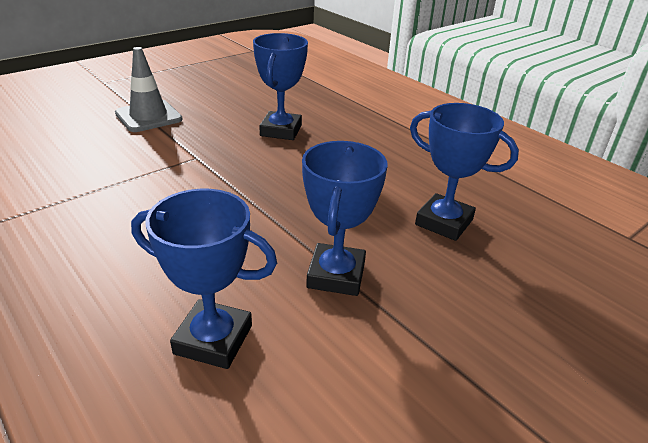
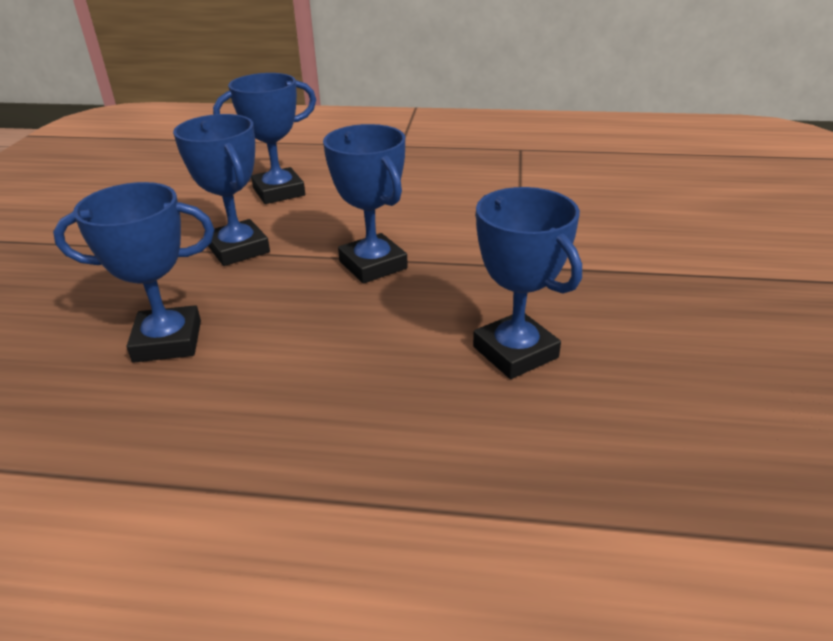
camera: 140 degrees right, 0 degrees up
(148, 116) = (677, 274): grey traffic cone -> none
(266, 202) = (373, 265): none -> blue trophy

